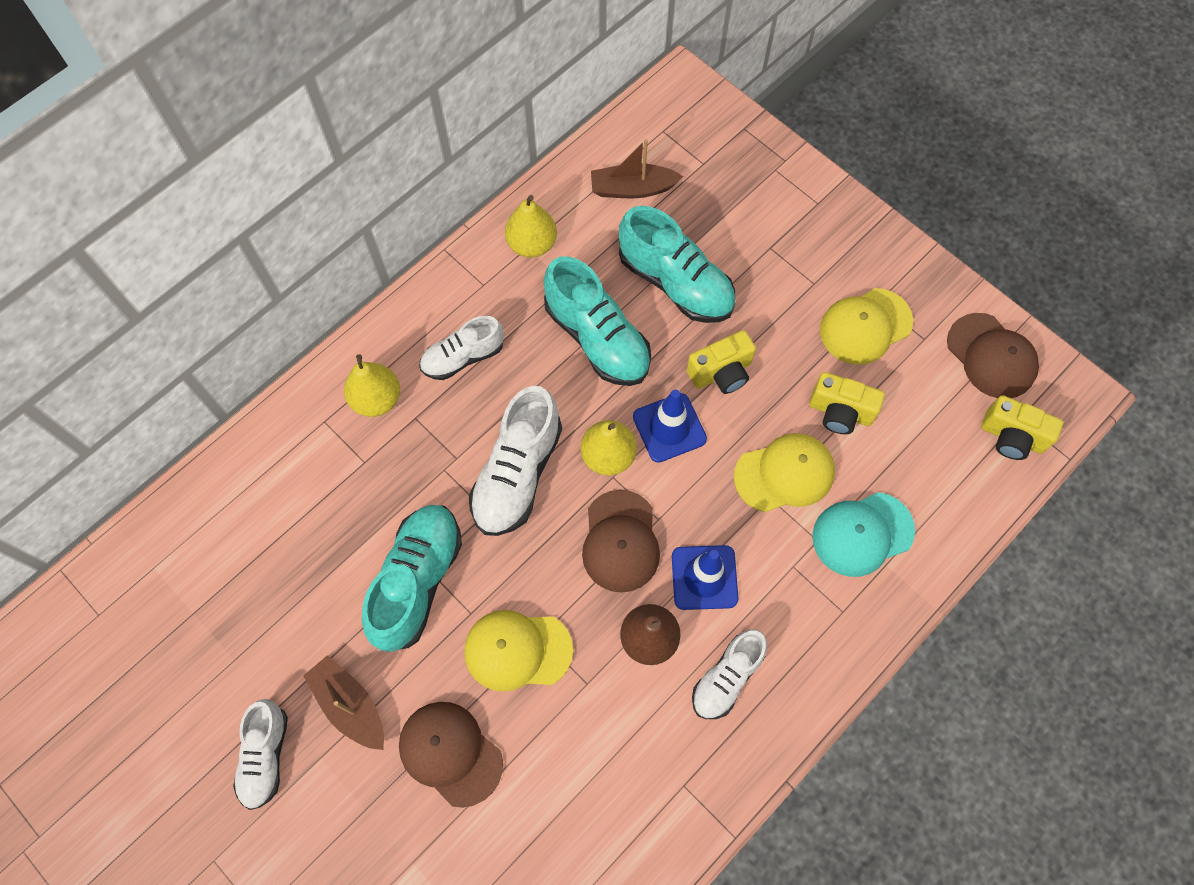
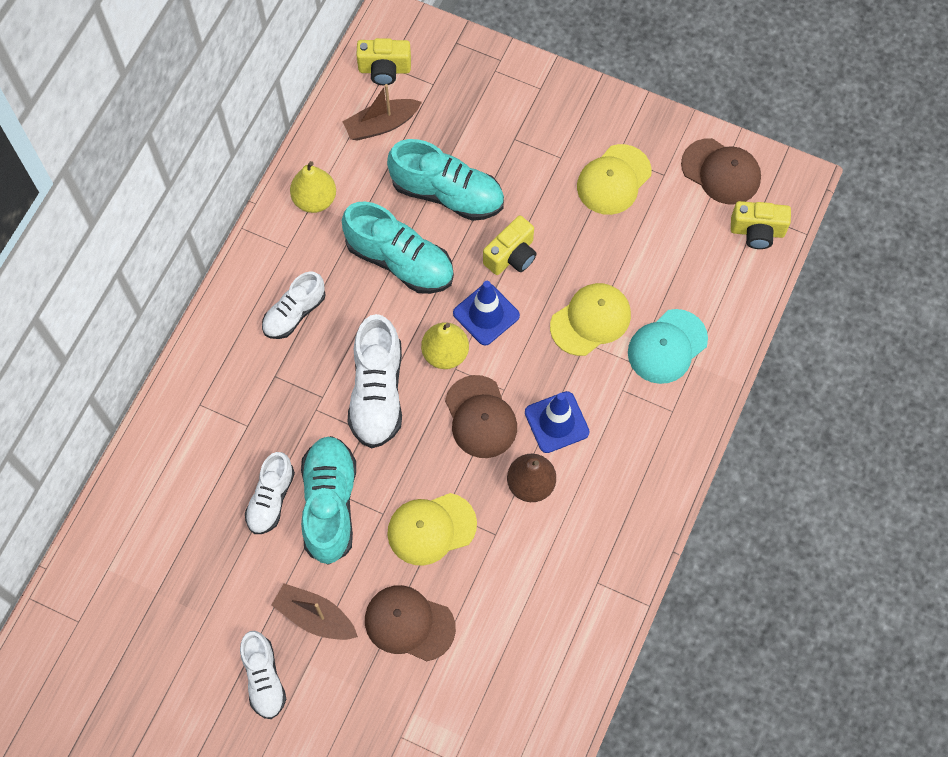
camera: 20 degrees left, 0 degrees up
(376, 399) = (236, 372): yellow pear -> none
(727, 678) = (601, 492): white shoe -> white shoe (271, 499)
(840, 412) = (617, 256): yellow camera -> yellow camera (384, 70)

